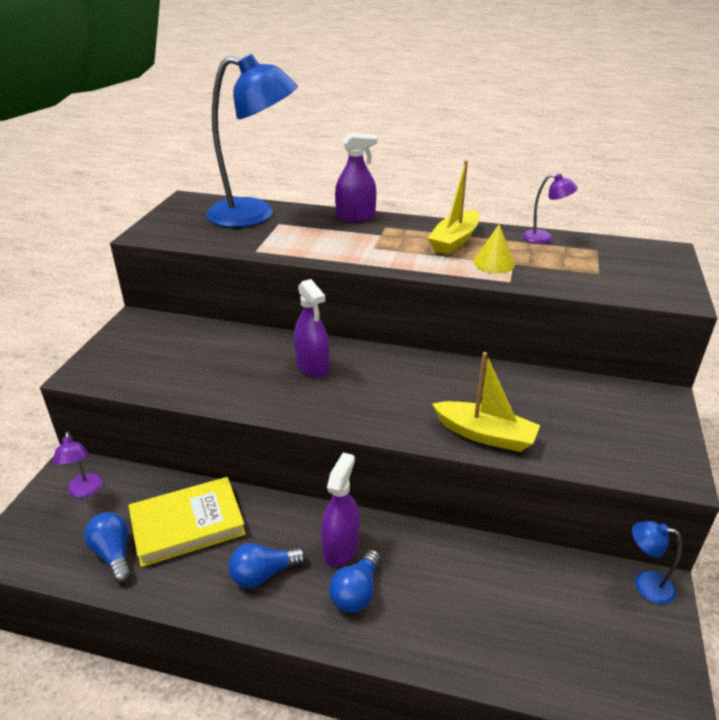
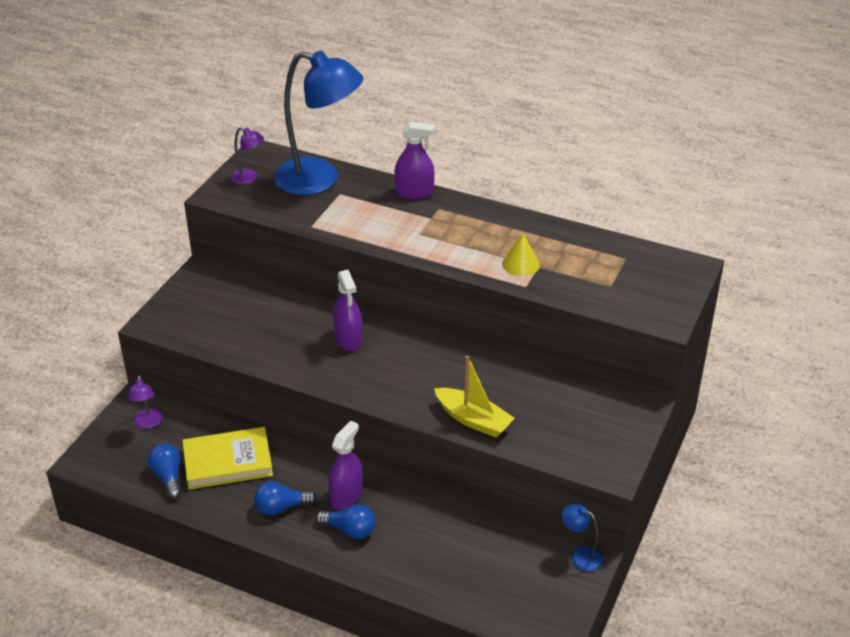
camera: 10 degrees right, 5 degrees up
(356, 592) = (350, 530): blue light bulb -> blue light bulb turned 105 degrees counterclockwise
(454, 241) = (497, 233): yellow boat -> none
(544, 238) = (583, 238): purple lamp -> purple lamp (249, 178)

